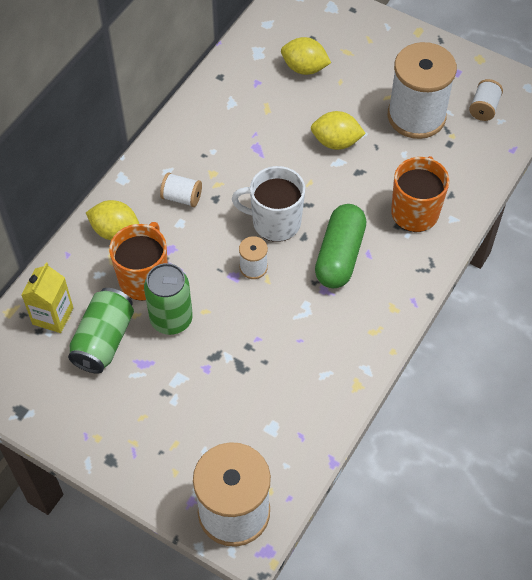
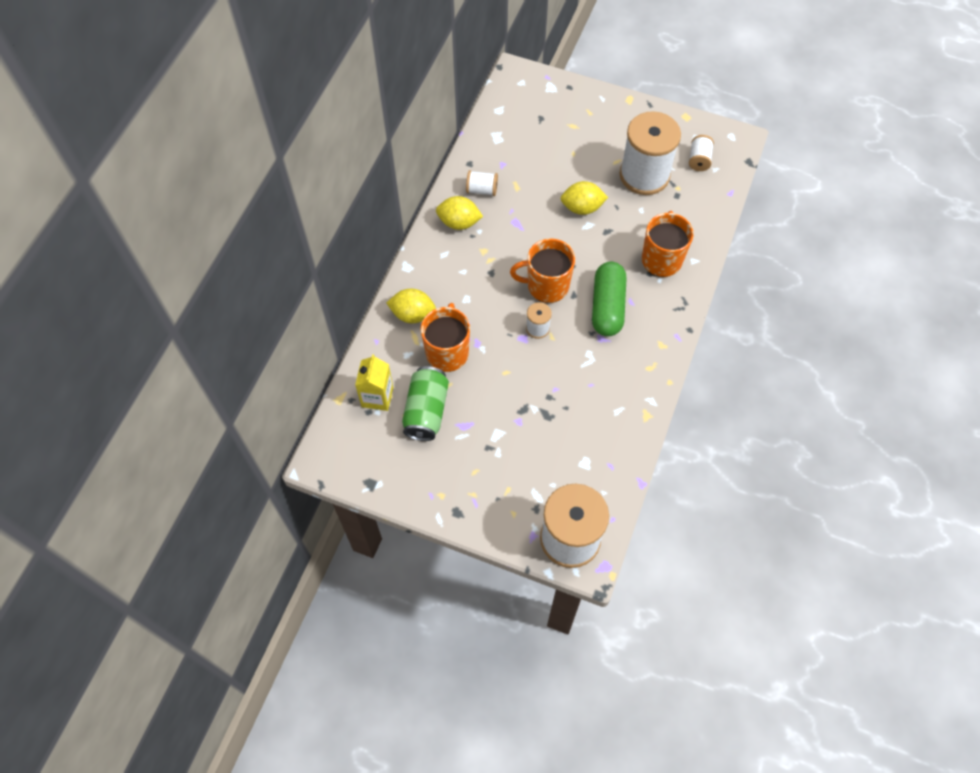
camera: 10 degrees left, 5 degrees up
(171, 319) = (479, 384): green can -> none
(182, 197) = (462, 276): white spool -> white spool (482, 190)
(275, 222) = (546, 286): white mug -> orange mug
(304, 68) = (540, 146): yellow lemon -> yellow lemon (459, 222)

